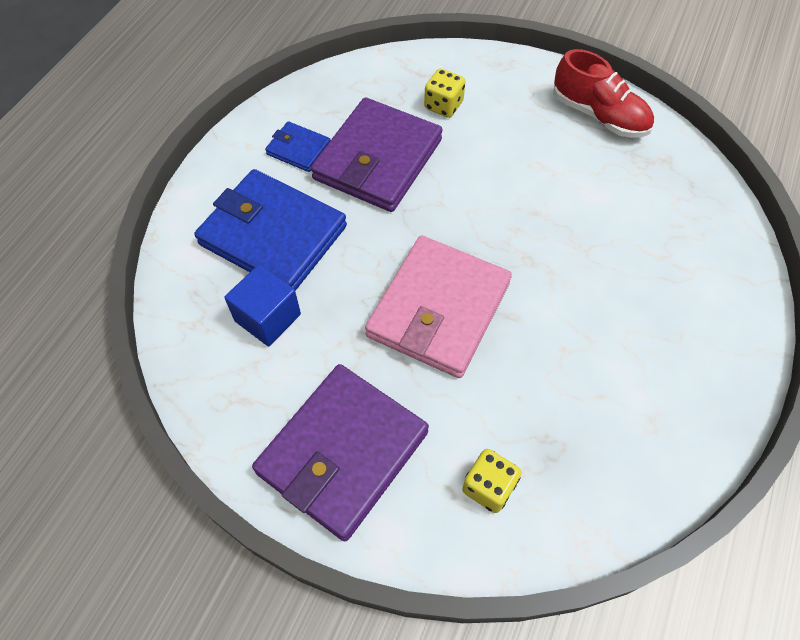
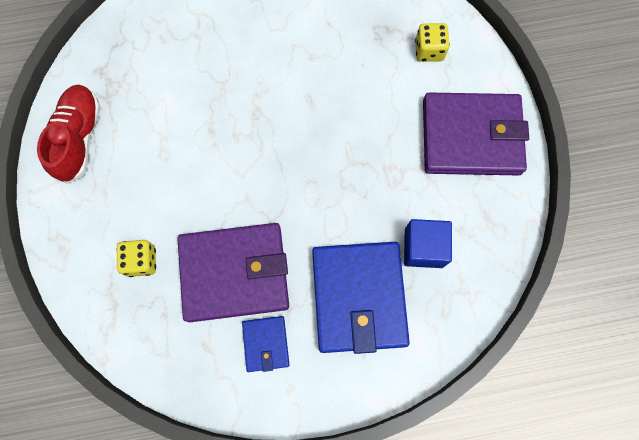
camera: 125 degrees left, 15 degrees up
(438, 309) = (336, 145): pink wallet -> none

